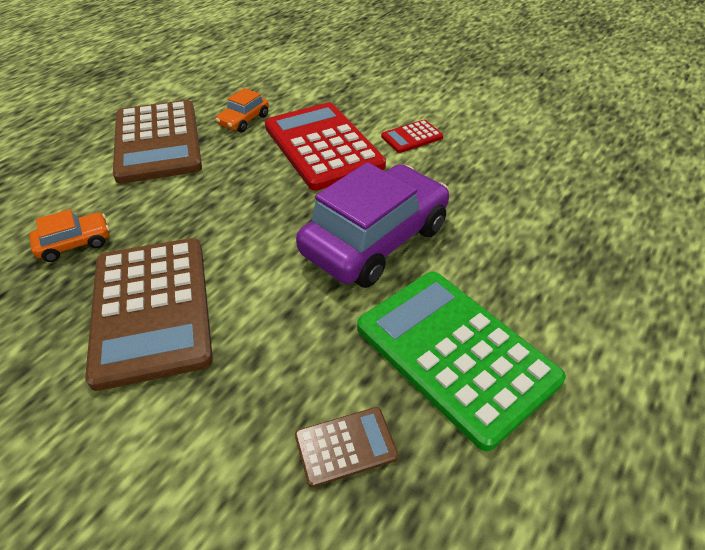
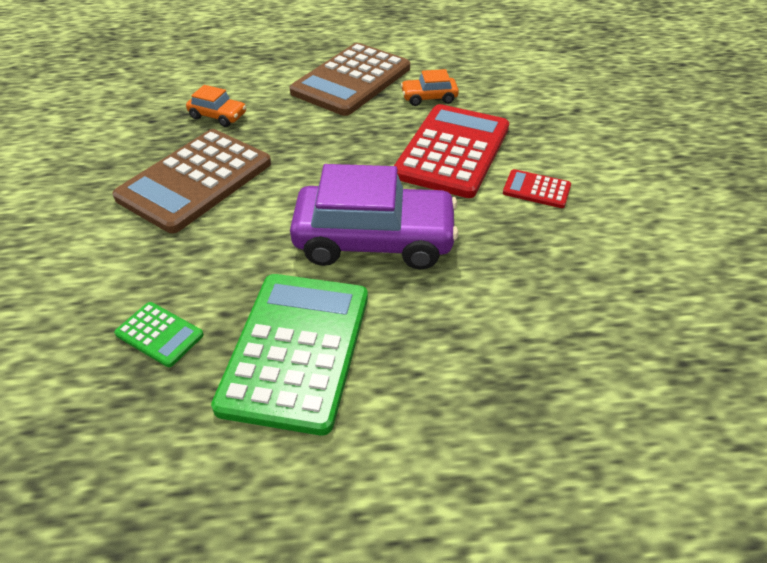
camera: 50 degrees right, 0 degrees up
(346, 446) = (159, 334): brown calculator -> green calculator

